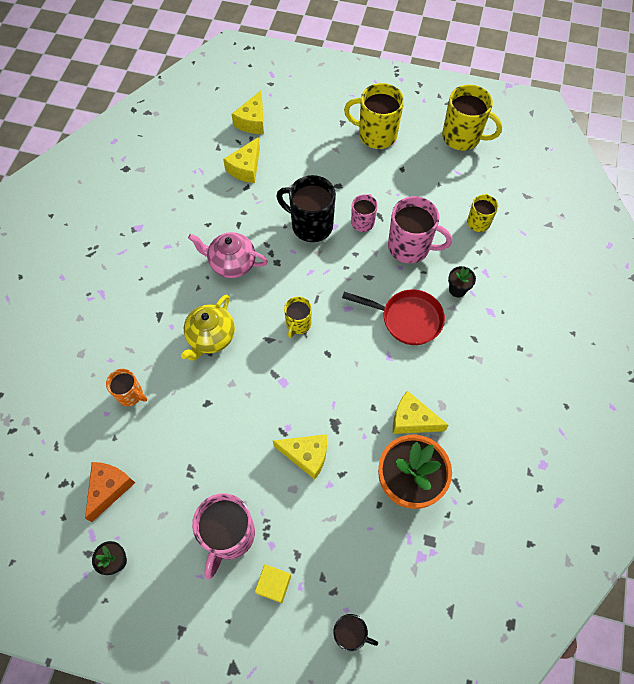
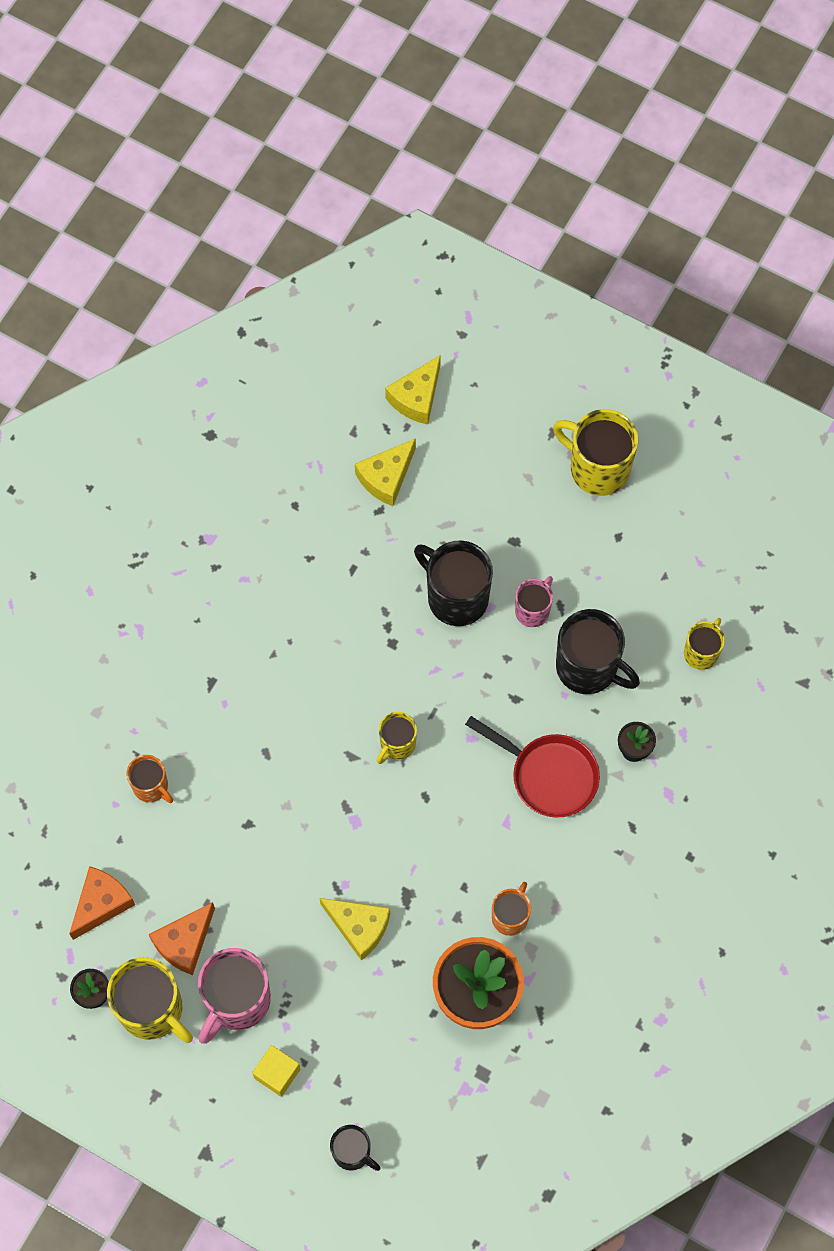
camera: 15 degrees right, 5 degrees up
(179, 501) = (184, 943): none -> orange cheese
(210, 337) = (274, 733): yellow teapot -> none
(231, 263) = (328, 629): pink teapot -> none
(410, 247) = (588, 667): pink mug -> black mug
(412, 420) = (510, 917): yellow cheese -> orange mug
(462, 137) = (727, 504): yellow mug -> yellow mug (152, 1010)

